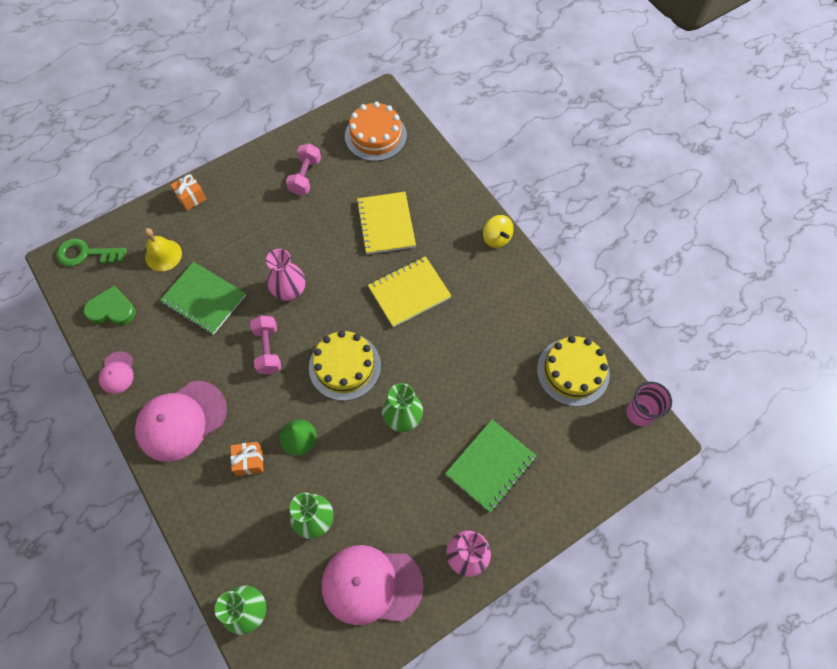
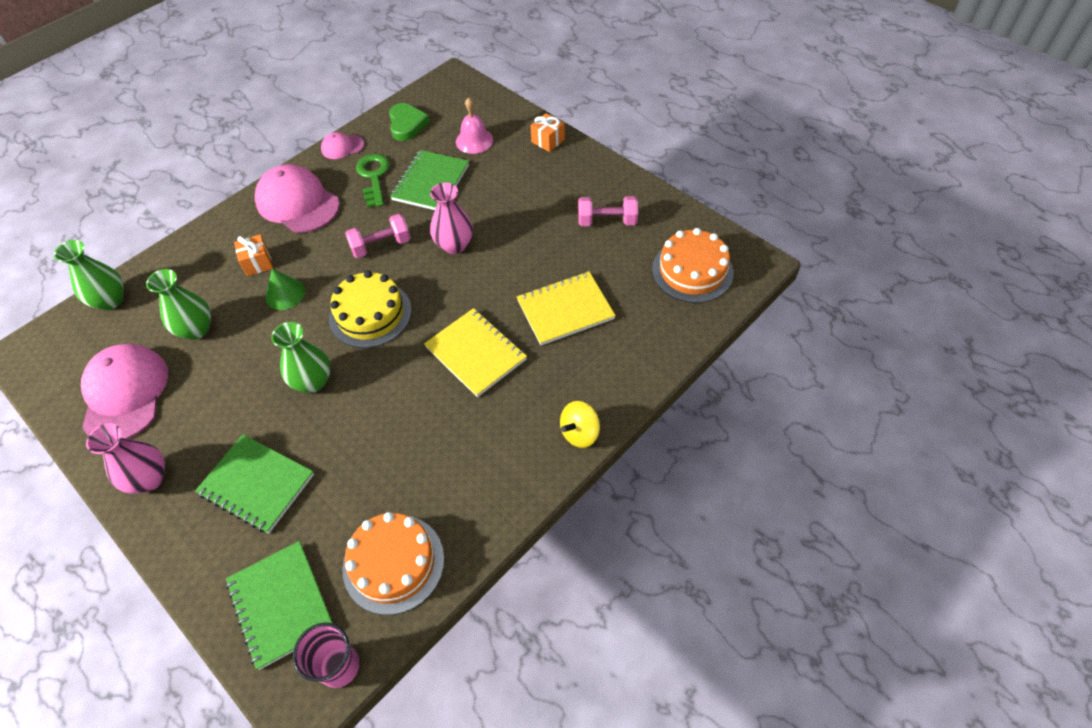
camera: 80 degrees right, 10 degrees down
(86, 254) = (462, 91): green key -> green key (373, 177)
(163, 255) = (474, 140): yellow bell -> pink bell
(573, 371) = (393, 563): yellow cake -> orange cake
(591, 450) = (281, 604): none -> green notebook

